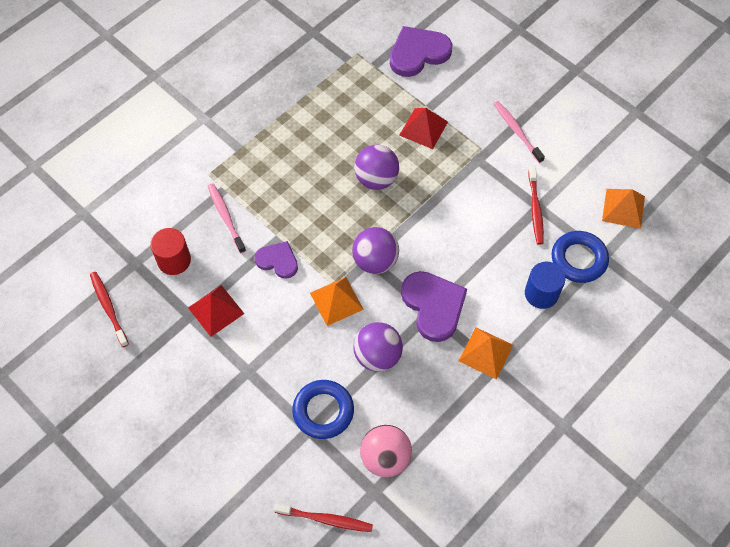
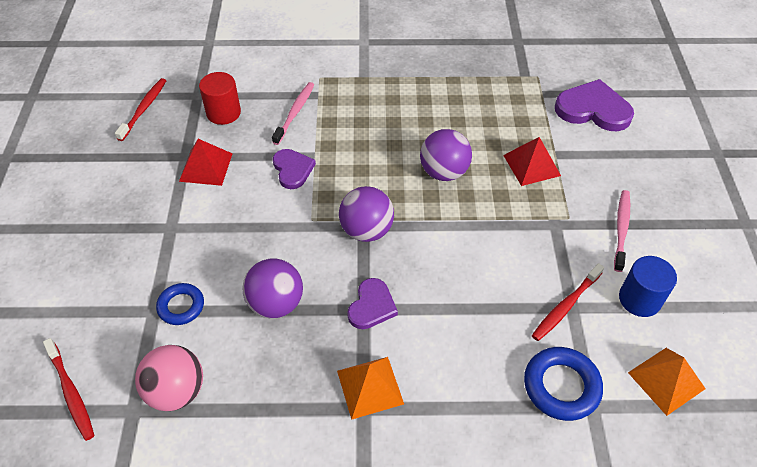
camera: 45 degrees right, 10 degrees down
(323, 411) = (181, 306): blue ring -> blue ring, size x0.65
(336, 301) = (298, 234): orange pyramid -> none
(433, 306) = (372, 306): purple heart -> purple heart, size x0.61
(541, 293) = (485, 384): blue cylinder -> blue cylinder (639, 299)

